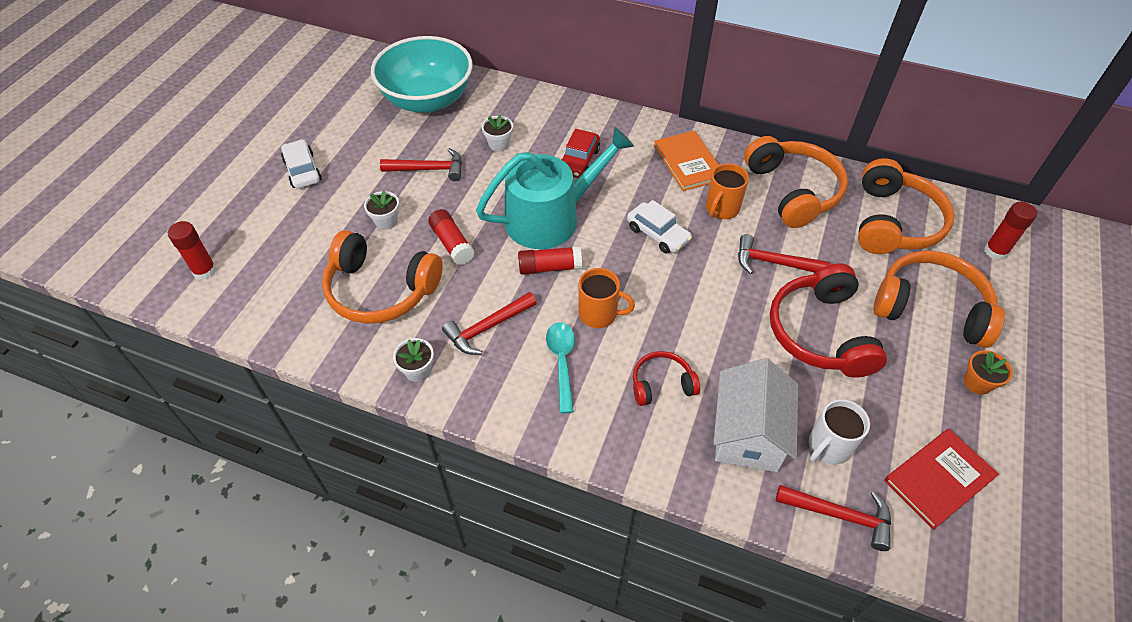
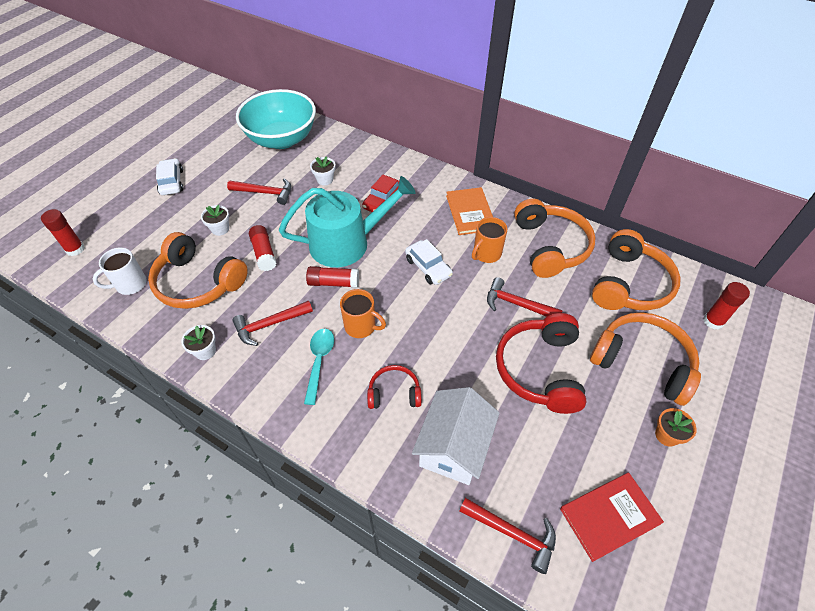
camera: 10 degrees right, 0 degrees up
(828, 447) = (519, 470): white mug -> white mug (130, 284)

